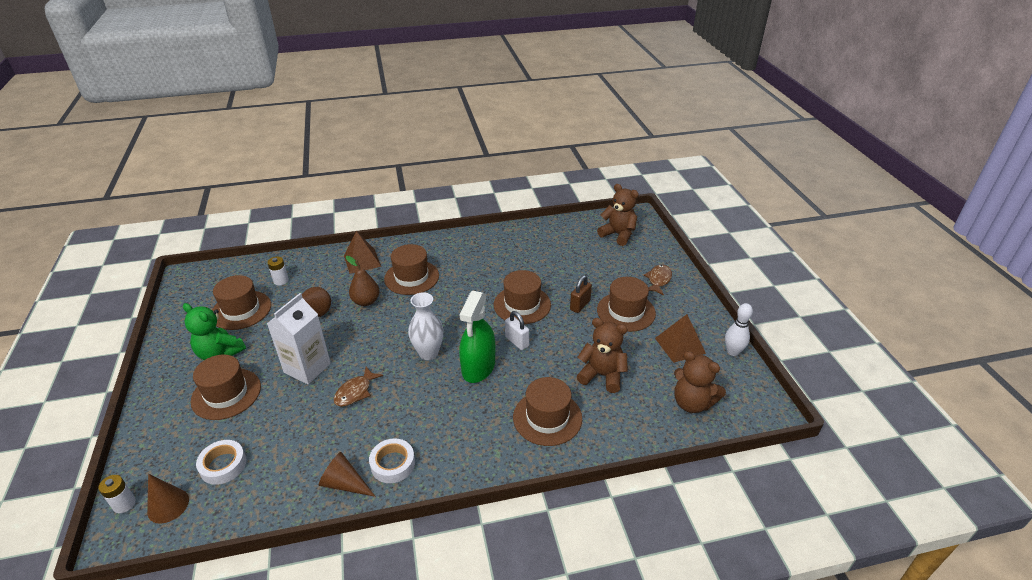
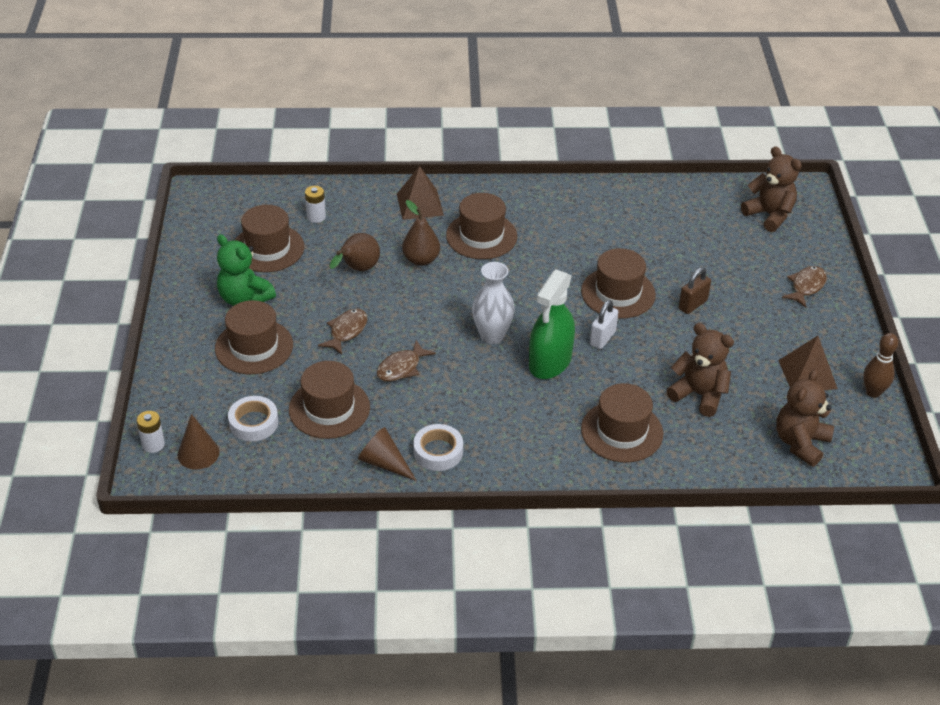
camera: 10 degrees right, 5 degrees up
(307, 368) = (346, 331): white carton -> brown fish
(517, 341) = (602, 338): white padlock -> white padlock turned 60 degrees clockwise
(626, 311) = (750, 322): brown hat -> brown hat (329, 408)
(692, 403) = (800, 443): brown teddy bear -> brown teddy bear turned 75 degrees clockwise
(733, 352) = (873, 392): white bowling pin -> brown bowling pin

